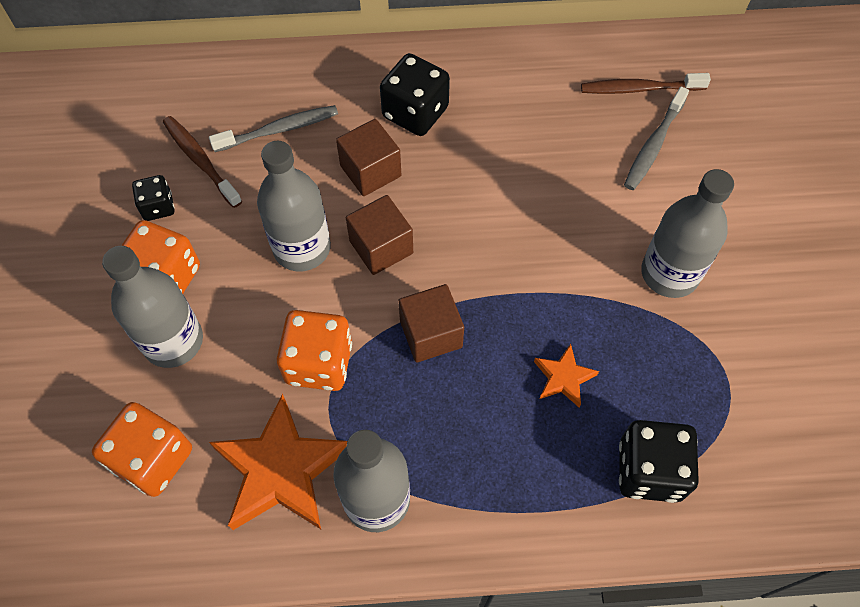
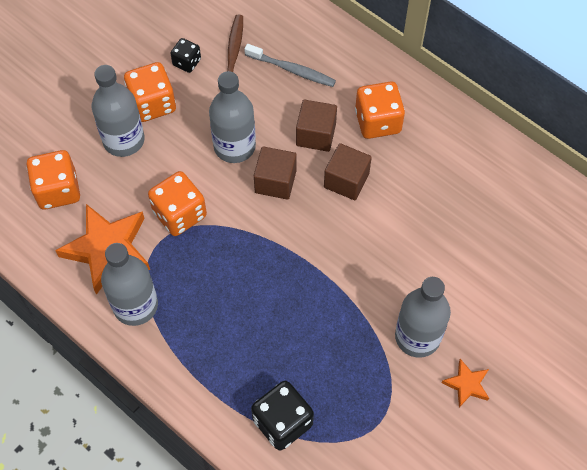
camera: 45 degrees right, 0 degrees up
(415, 112) = (378, 121): black dice -> orange dice
(431, 334) = (250, 250): brown cube -> brown cube (346, 180)
(563, 378) = (293, 335): orange star -> orange star (467, 384)
(639, 89) = (531, 218): brown toothbrush -> none
(653, 145) = (498, 258): grey toothbrush -> none

